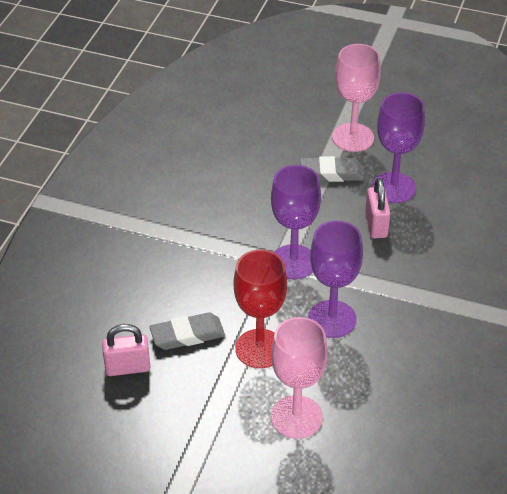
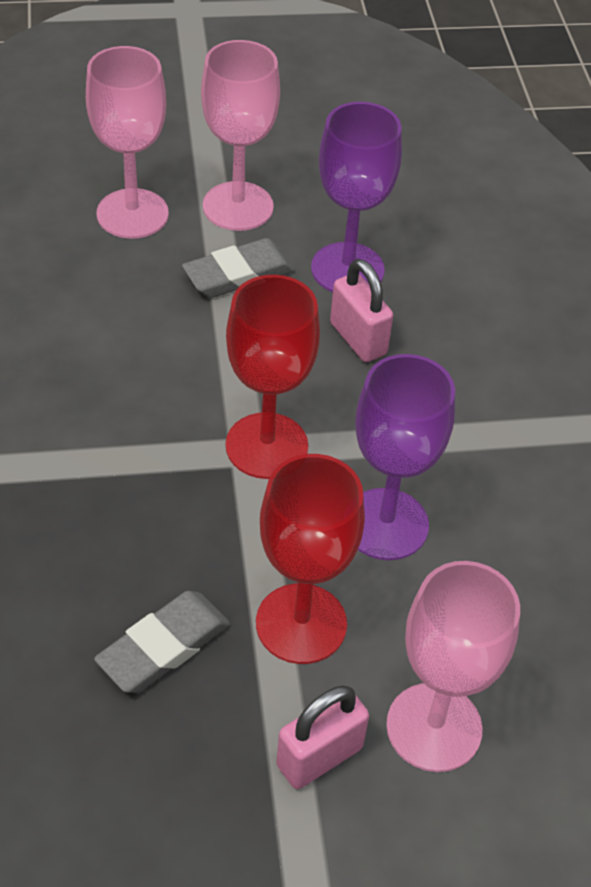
camera: 30 degrees left, 5 degrees up
(127, 367) = (90, 755): pink padlock -> pink padlock (319, 757)
(293, 125) = (132, 214): none -> pink goblet
(293, 262) = (266, 446): purple goblet -> red goblet

